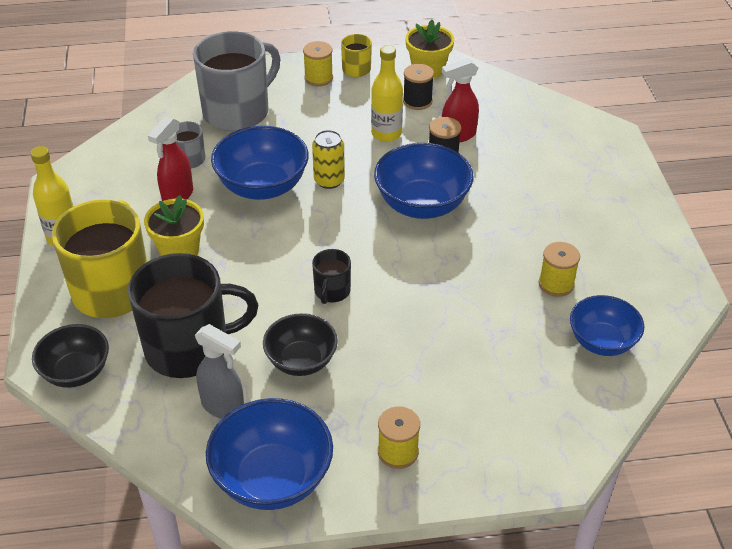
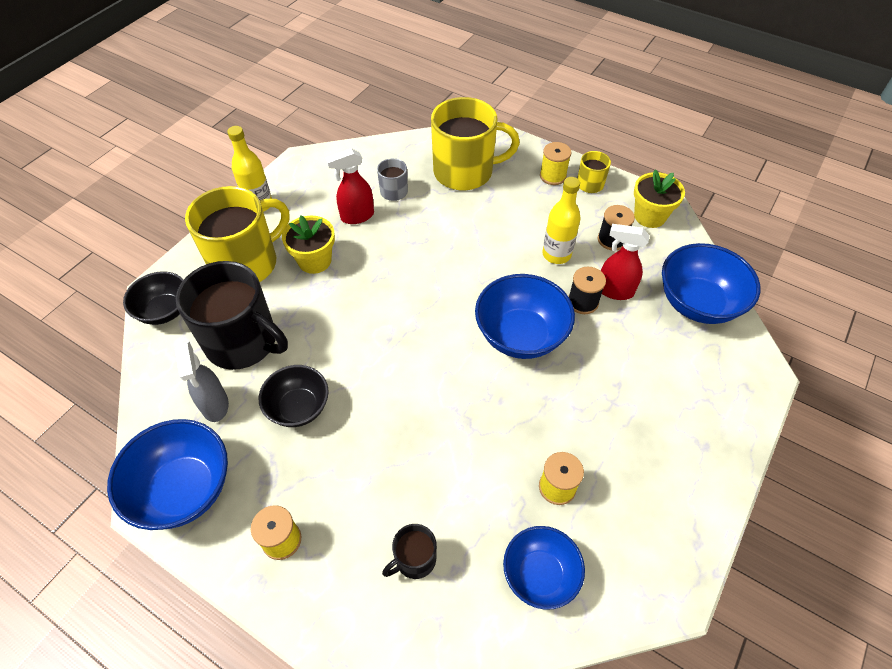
camera: 40 degrees right, 10 degrees up
(238, 112) = (465, 172): grey mug -> yellow mug
(262, 186) = (420, 244): blue bowl -> blue bowl (697, 303)
(329, 180) = (471, 269): yellow can -> none
(332, 291) = (377, 365): black mug -> black mug (414, 559)

